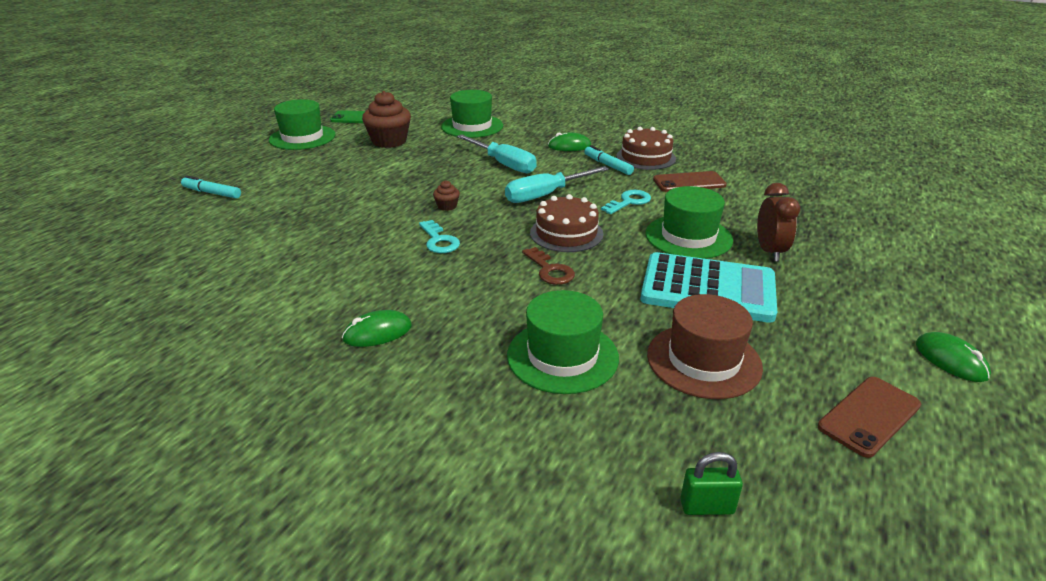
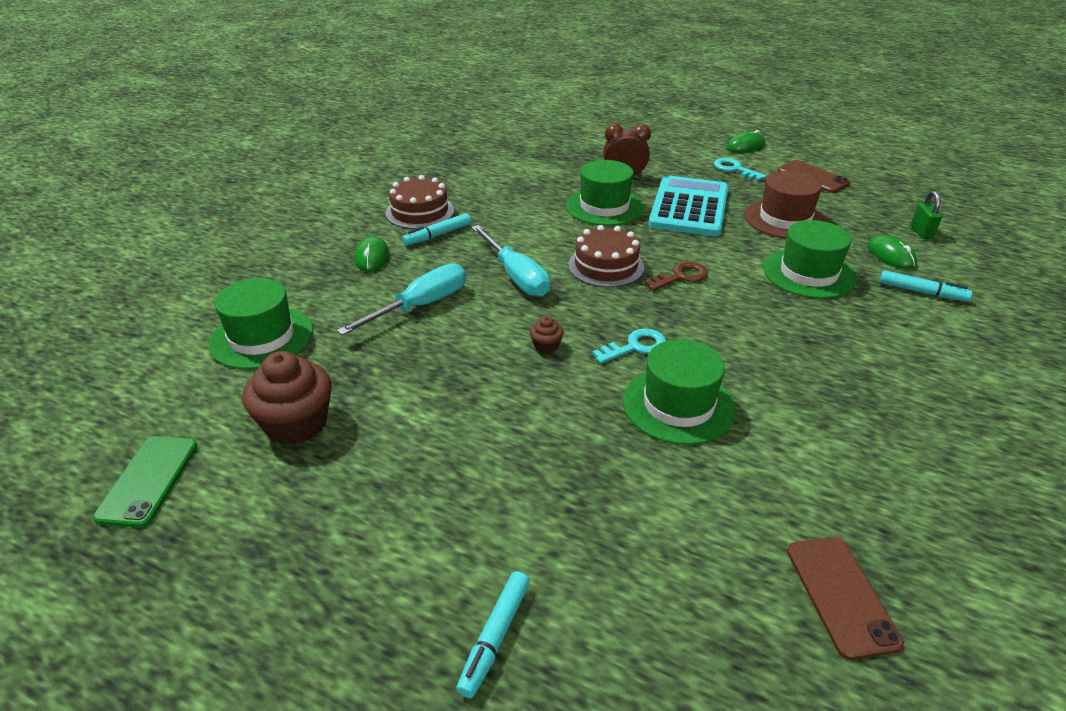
camera: 90 degrees left, 5 degrees up
(302, 137) = (228, 555): green hat -> green hat (678, 405)
(377, 332) = (824, 373): green mouse -> green mouse (891, 255)
(520, 451) = (922, 292): none -> turquoise marker
(629, 202) = (533, 229): turquoise key -> turquoise key (735, 169)
(689, 182) = (489, 195): brown phone -> brown phone (841, 595)

